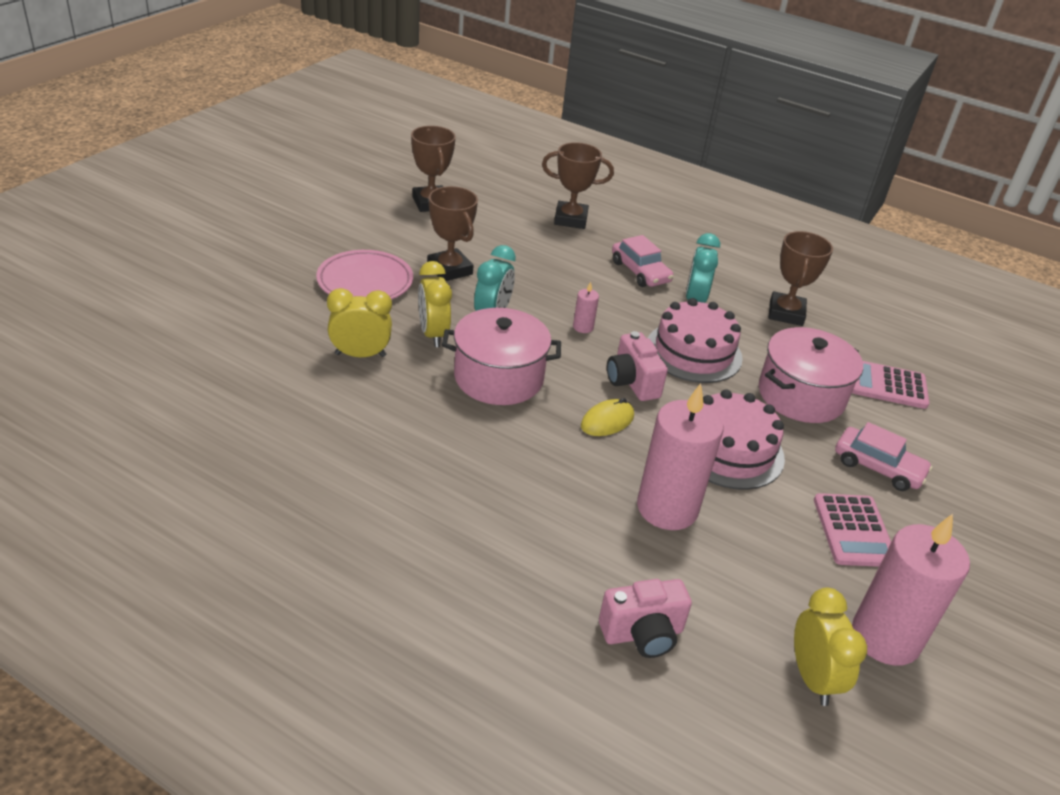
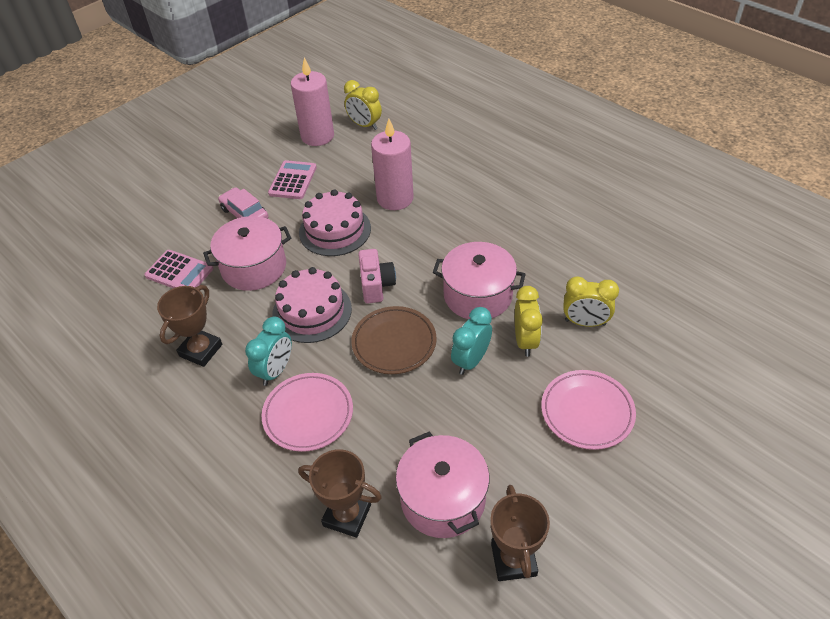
camera: 160 degrees left, 10 degrees up
(449, 269) = (503, 426): brown trophy -> none
(495, 228) = (443, 499): none -> pink pot
(583, 327) = (394, 343): pink candle -> brown plate
(607, 421) = (408, 255): yellow mouse -> none
(640, 272) = (308, 414): pink car -> pink plate
(642, 634) = (436, 145): pink camera -> none
(812, 678) = (364, 125): yellow clock -> yellow clock turned 60 degrees counterclockwise

